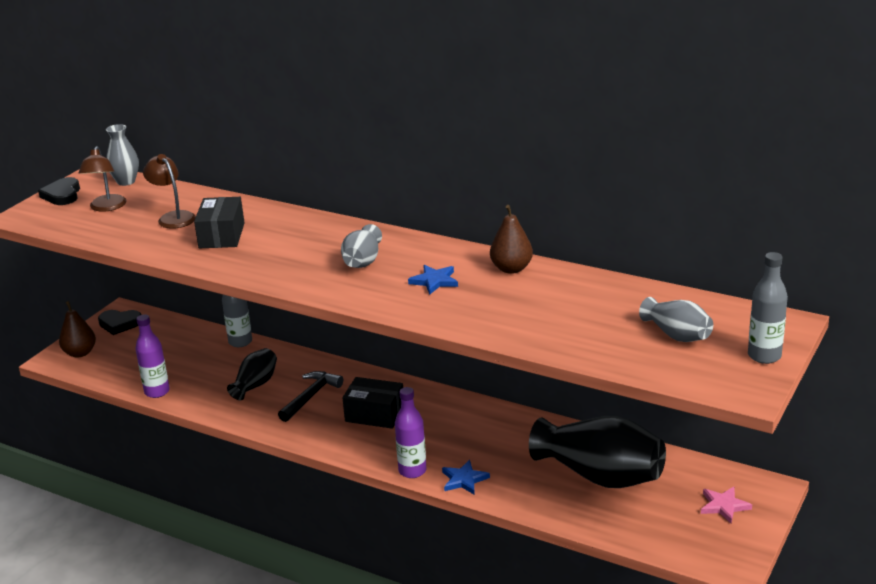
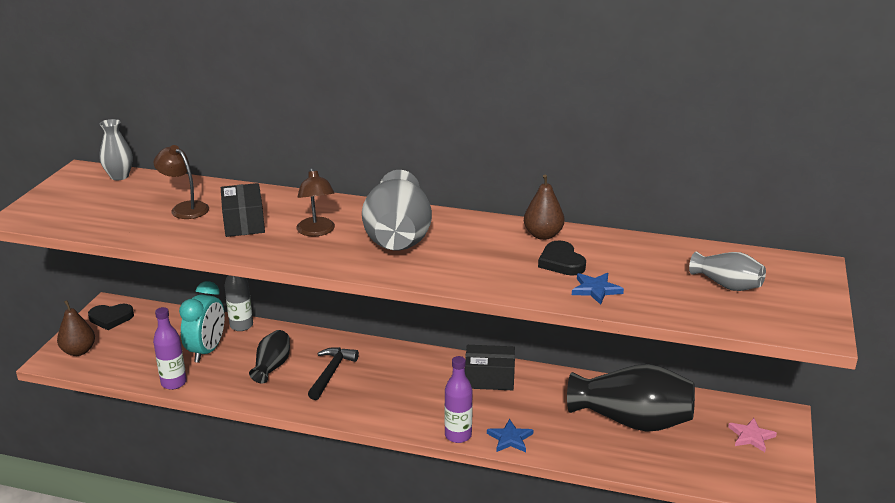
camera: 15 degrees left, 0 degrees up
(62, 195) = (56, 193): black heart -> black heart (561, 262)
(106, 207) = (110, 202): brown lamp -> brown lamp (317, 231)
(198, 363) = (207, 350): none -> turquoise clock
(363, 261) = (398, 238): grey vase -> grey vase, size x1.91
(375, 414) = (400, 384): black box -> black box (489, 378)
(434, 281) = (477, 252): blue star -> blue star (595, 290)
(764, 356) = (813, 298): grey bottle -> none

